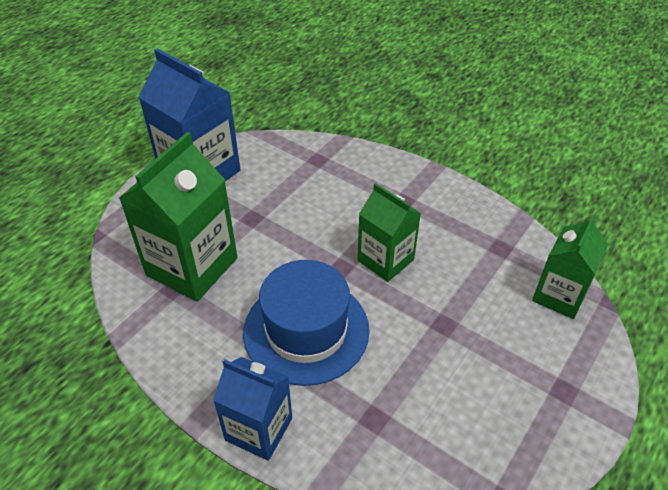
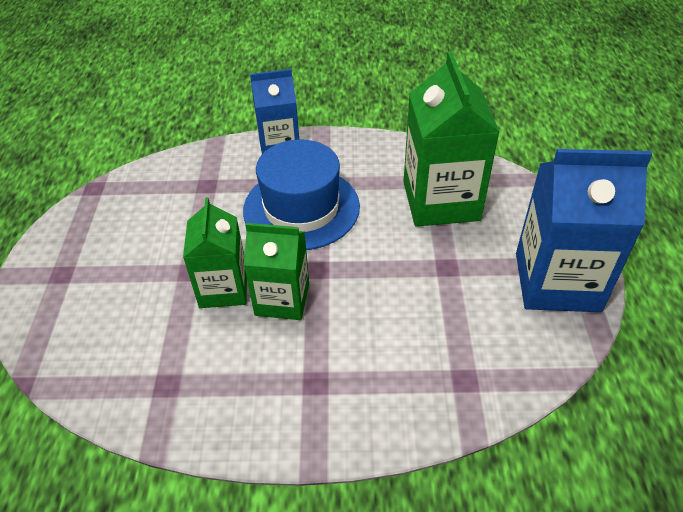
camera: 145 degrees right, 0 degrees up
(559, 295) = (82, 361): green carton -> green carton (223, 288)

